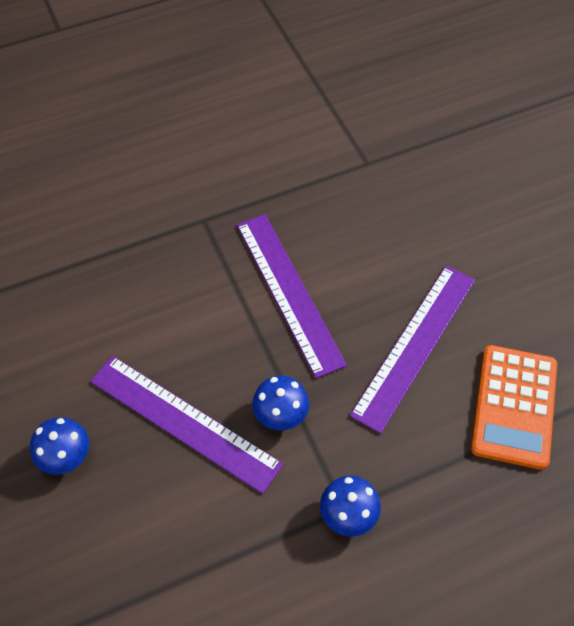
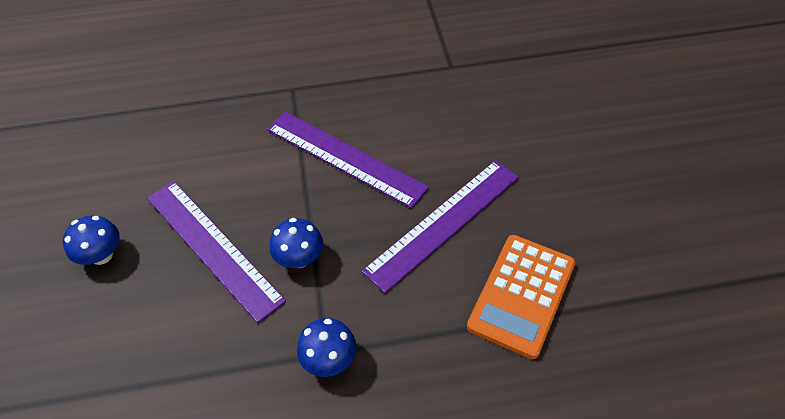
camera: 15 degrees right, 5 degrees down
(289, 292) = (345, 158): purple ruler -> purple ruler turned 45 degrees counterclockwise

